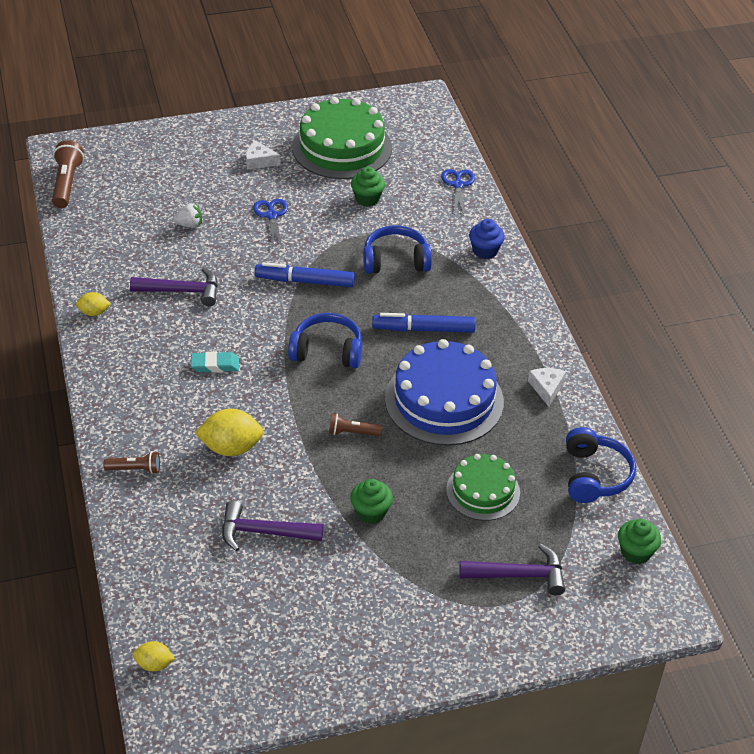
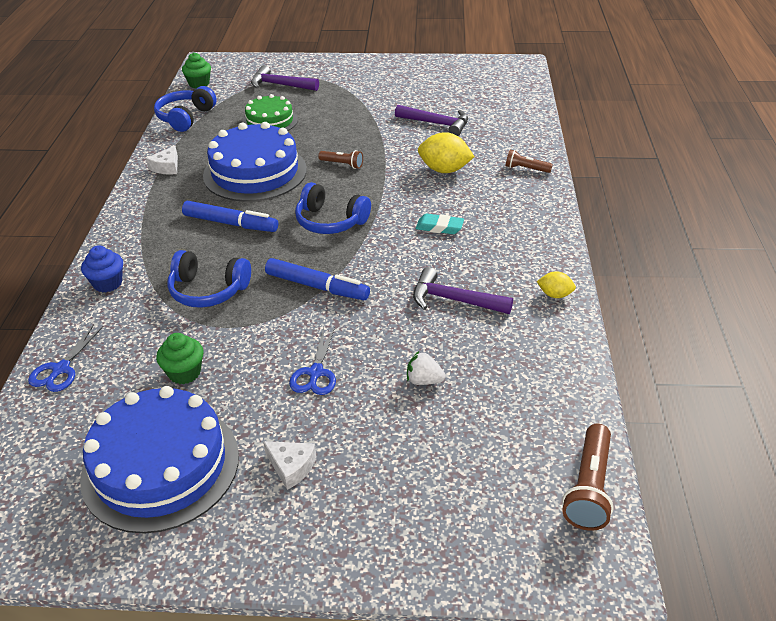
camera: 160 degrees left, 5 degrees down
(154, 664) = (525, 83): yellow lemon -> none
(342, 147) = (161, 466): green cake -> blue cake
(371, 512) = (356, 122): green cupcake -> none

